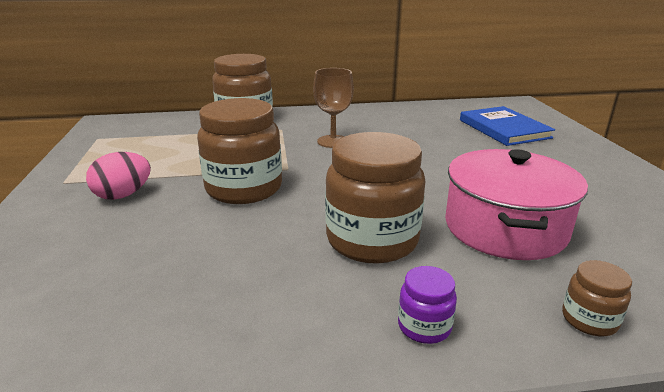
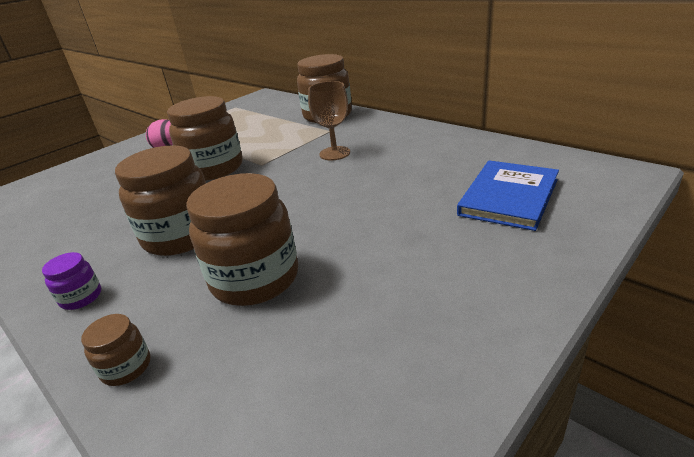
camera: 55 degrees right, 5 degrees up
(505, 227) = (255, 279): pink pot -> brown jar

